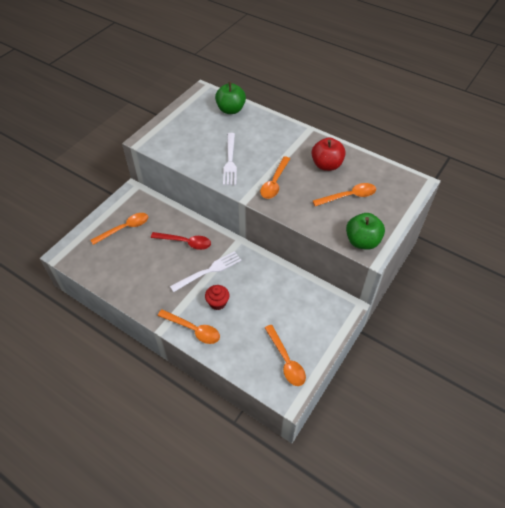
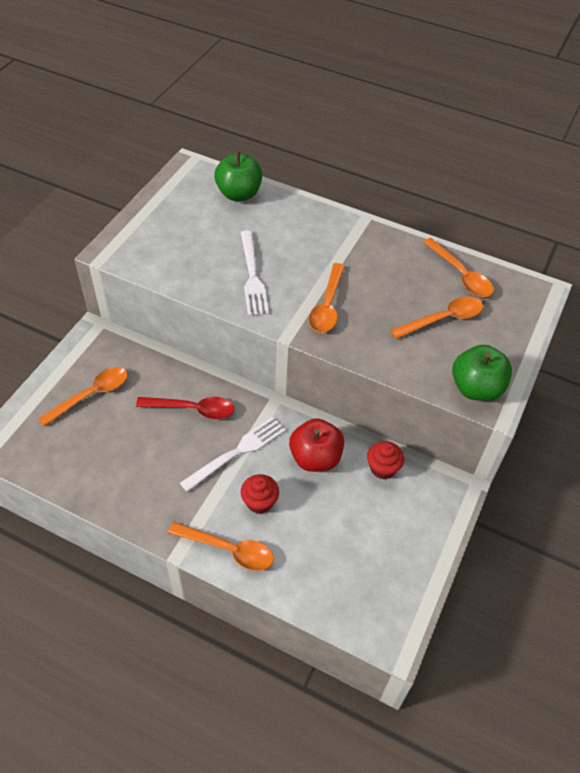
camera: 10 degrees left, 0 degrees up
(286, 361) = (381, 584): orange spoon -> orange spoon (461, 275)
(300, 289) = (383, 468): none -> red cupcake
(326, 165) = (401, 272): red apple -> red apple (315, 458)

